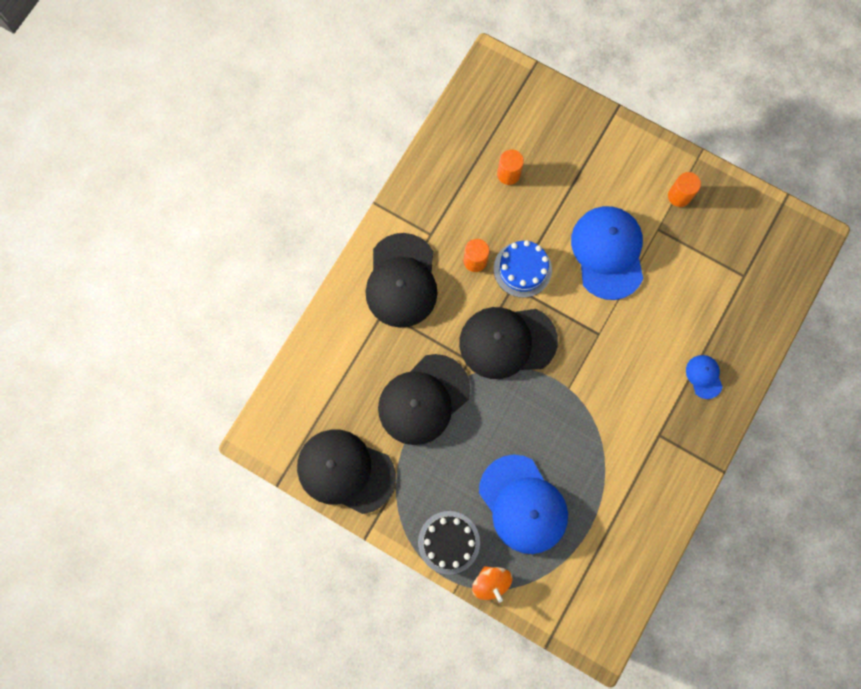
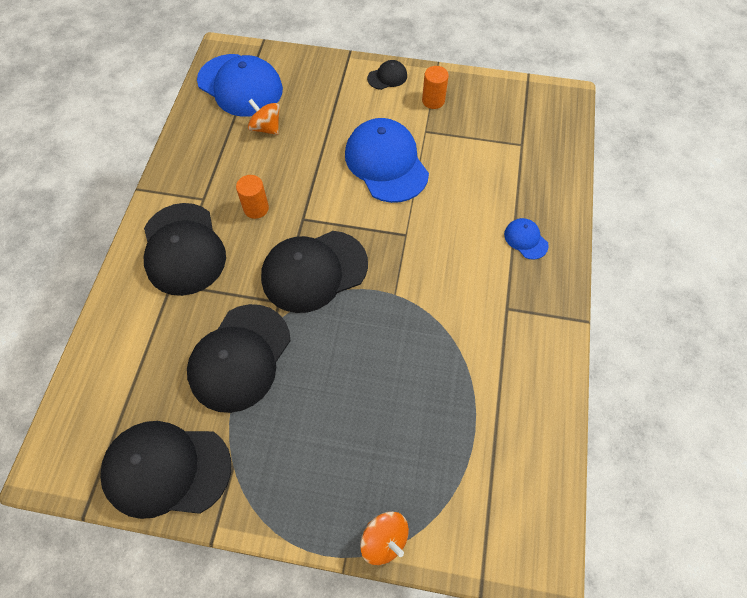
camera: 20 degrees left, 15 degrees down
(449, 542) = (317, 509): black cake -> none
(508, 174) = (266, 128): orange cylinder -> orange spinning top
(522, 269) = (307, 201): blue cake -> none
(523, 504) = (390, 432): blue cap -> blue cap (240, 85)
(644, 152) = (387, 77): none -> black cap

